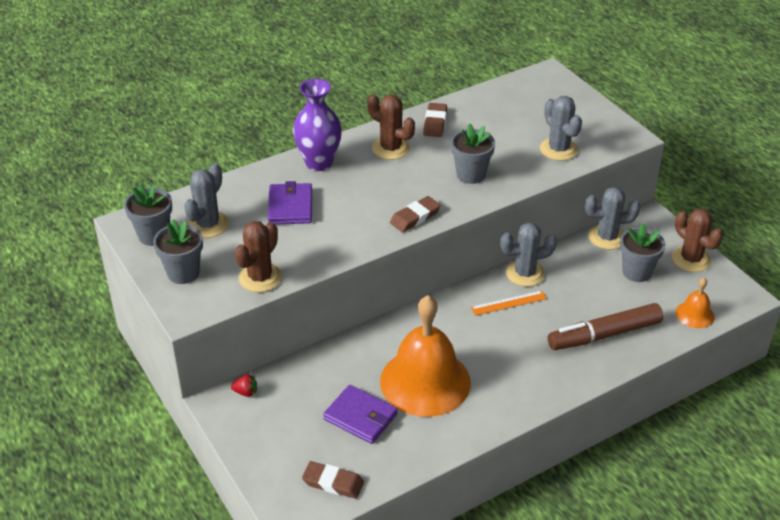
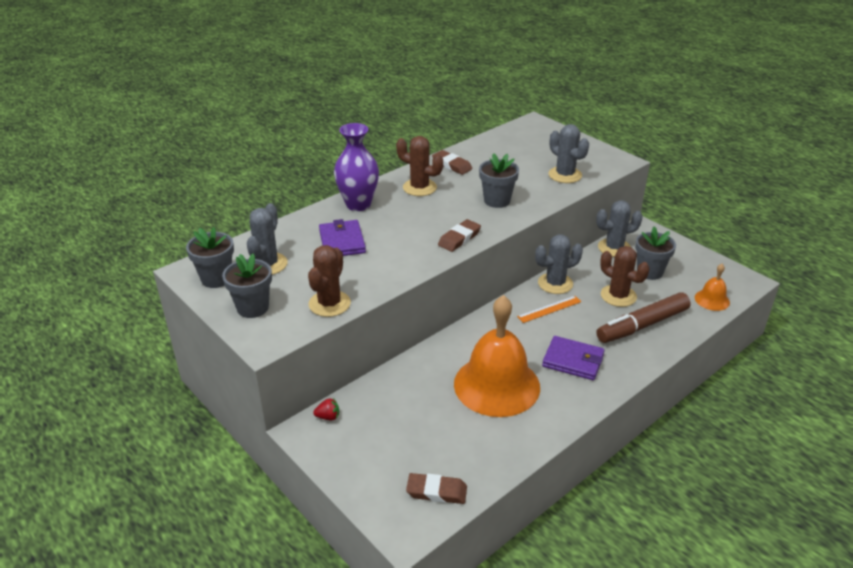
camera: 10 degrees left, 5 degrees down
(360, 417) = (445, 425): purple wallet -> purple wallet (573, 361)
(435, 123) = (451, 165): brown eraser -> brown eraser turned 45 degrees counterclockwise
(691, 259) = (690, 257): brown cactus -> brown cactus (618, 296)

